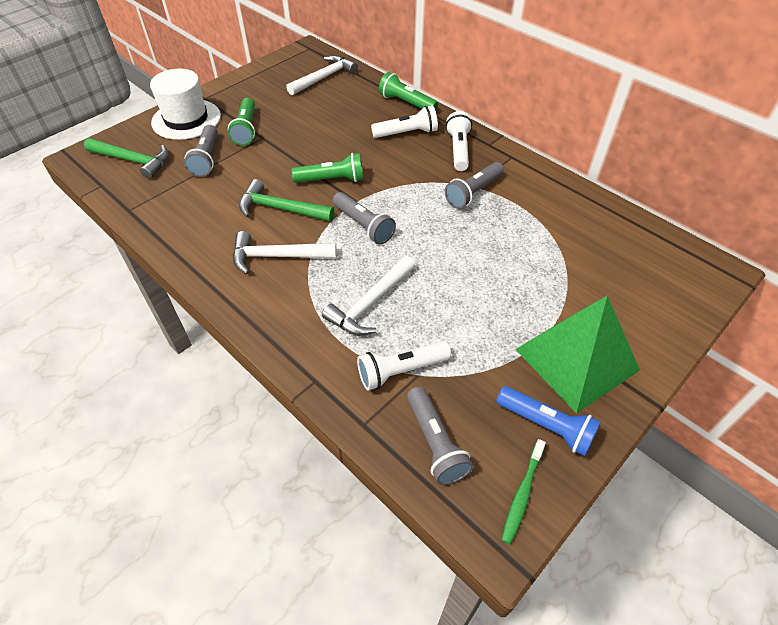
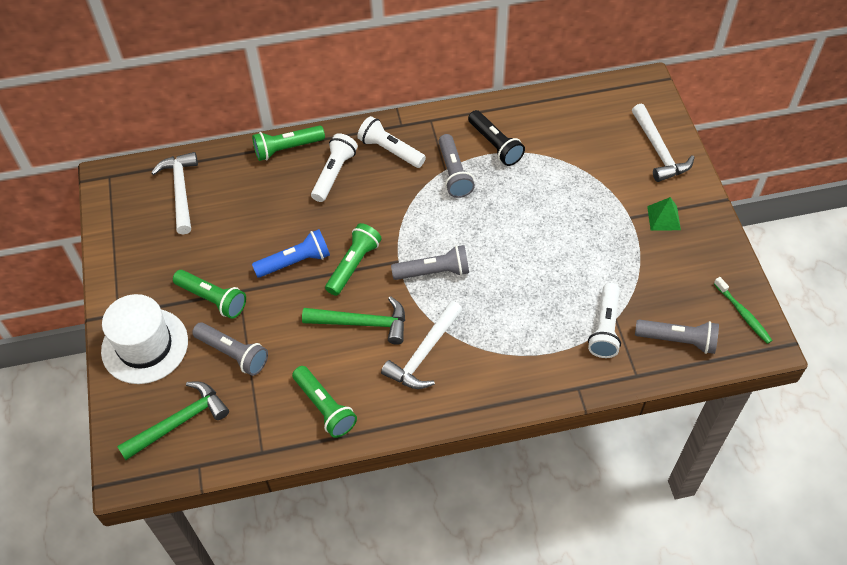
camera: 55 degrees left, 5 degrees up
(188, 224) = (324, 407): none -> green flashlight
(281, 208) = (362, 323): green hammer -> green hammer turned 135 degrees counterclockwise
(370, 303) = (526, 313): white hammer -> white hammer (658, 150)
(529, 203) = (495, 145): none -> black flashlight
(546, 426) = (704, 269): blue flashlight -> blue flashlight (295, 262)
(576, 359) = (663, 218): green pyramid -> green pyramid, size x0.42

